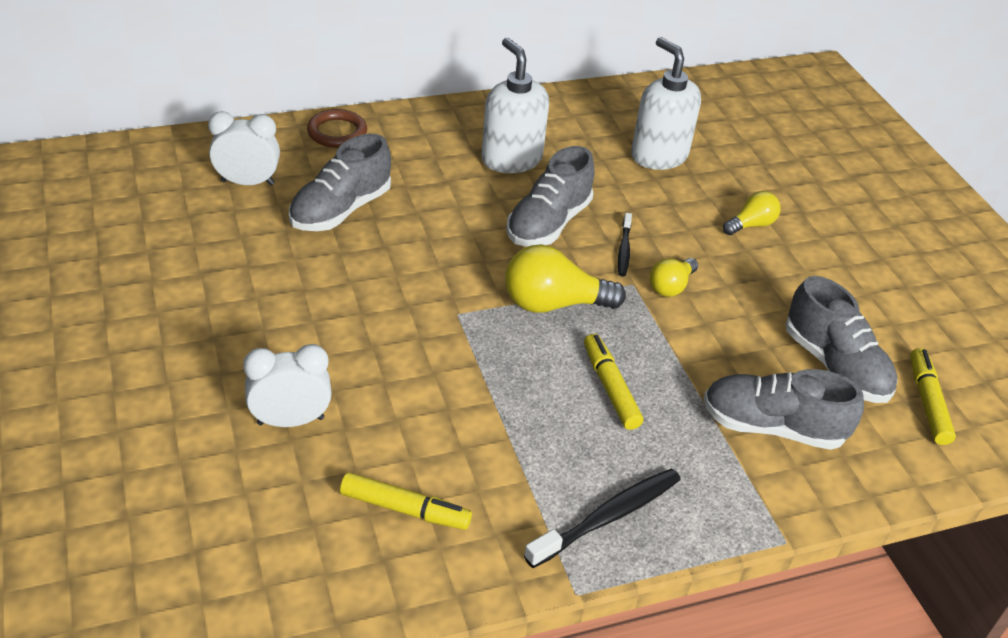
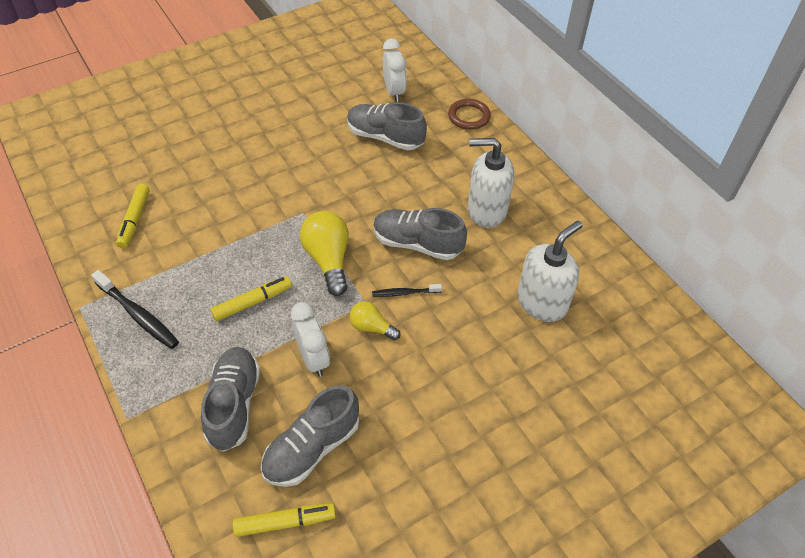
camera: 80 degrees right, 10 degrees up
(290, 420) = (193, 160): white clock -> white clock (313, 358)
(511, 159) = (486, 210): white soap dispenser -> white soap dispenser turned 135 degrees counterclockwise
(751, 225) = (474, 378): yellow light bulb -> none

